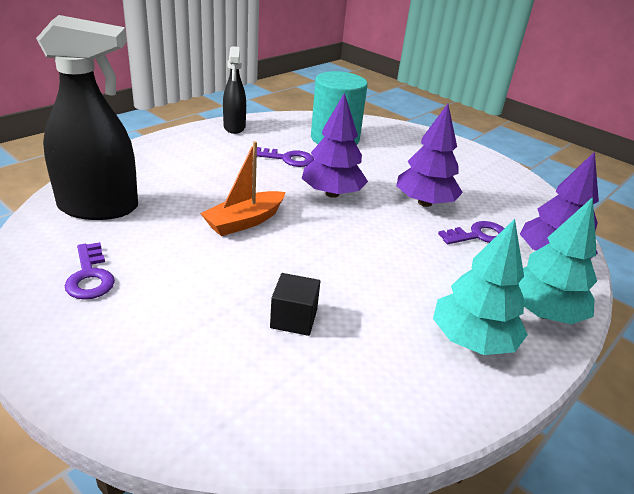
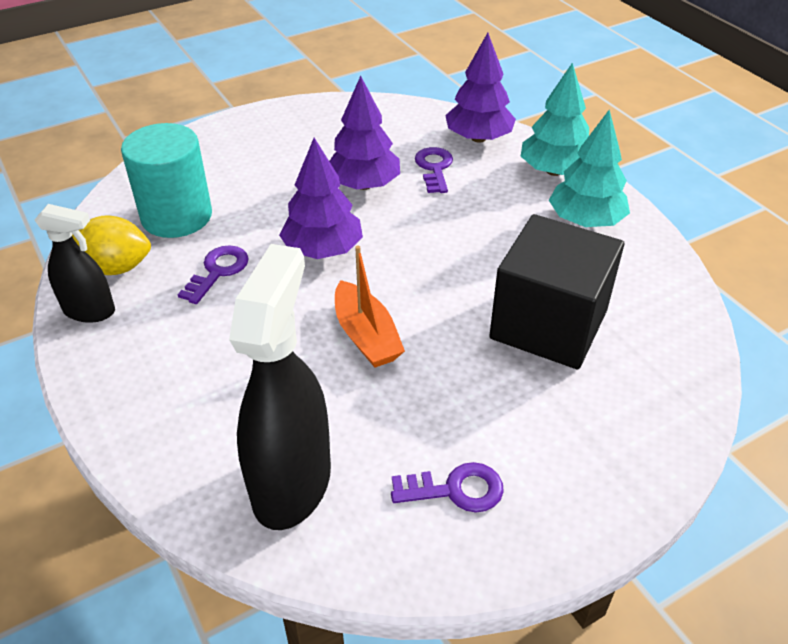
camera: 70 degrees left, 10 degrees up
(275, 128) = (116, 268): none -> yellow lemon
(294, 319) = (548, 324): black cube -> black cube, size x2.32

